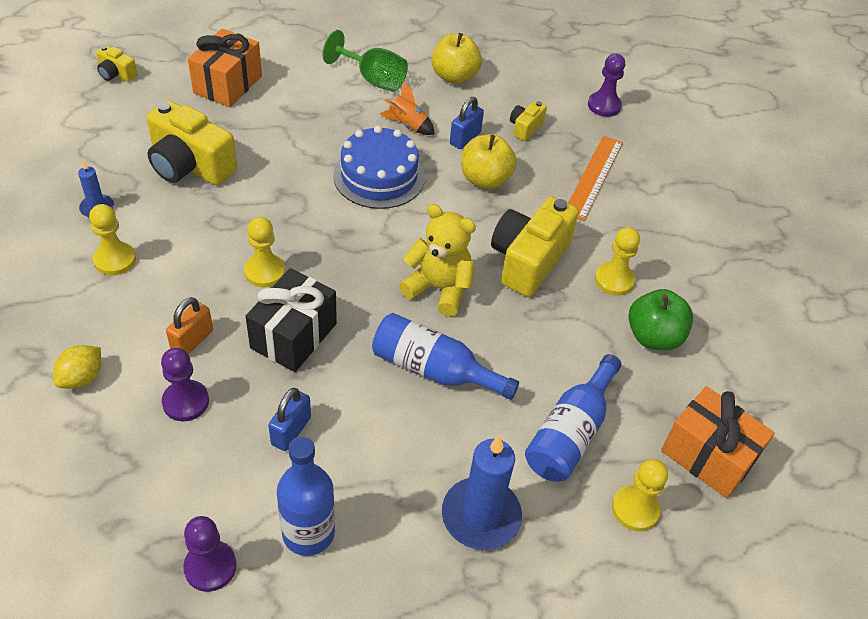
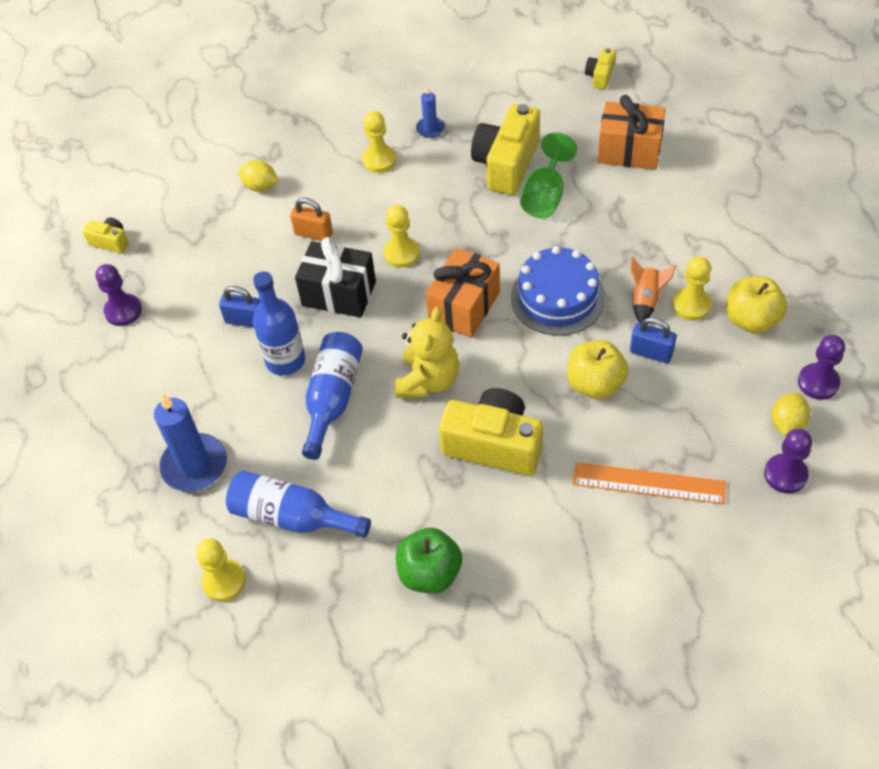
camera: 85 degrees right, 5 degrees up
(185, 402) = (255, 250): purple pawn -> purple pawn (818, 382)
(308, 533) = (159, 358): blue bottle -> blue bottle (285, 360)
(373, 79) = (703, 253): green goblet -> green goblet (545, 196)
(525, 128) = (699, 403): yellow camera -> yellow camera (110, 242)
(559, 90) = (787, 423): none -> yellow lemon
(614, 280) = (495, 526): yellow pawn -> yellow pawn (691, 305)
(708, 456) = (295, 638): orange gift -> orange gift (464, 307)

